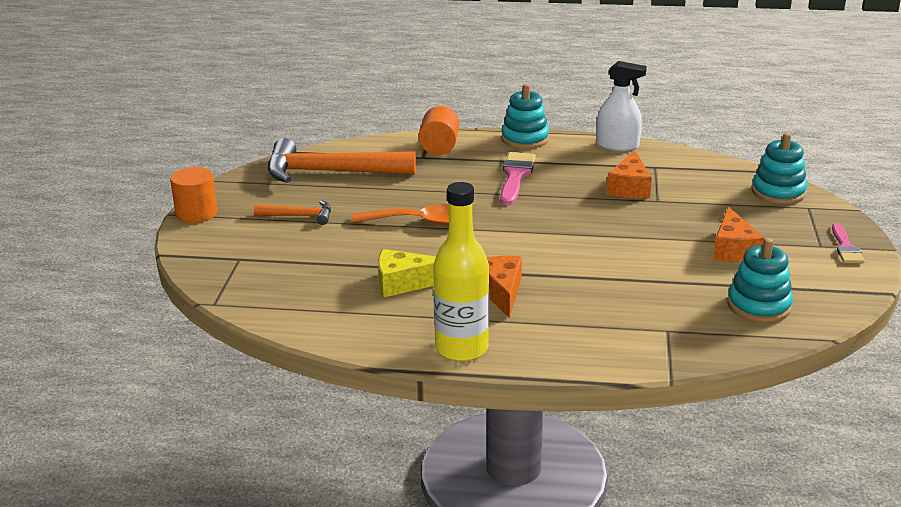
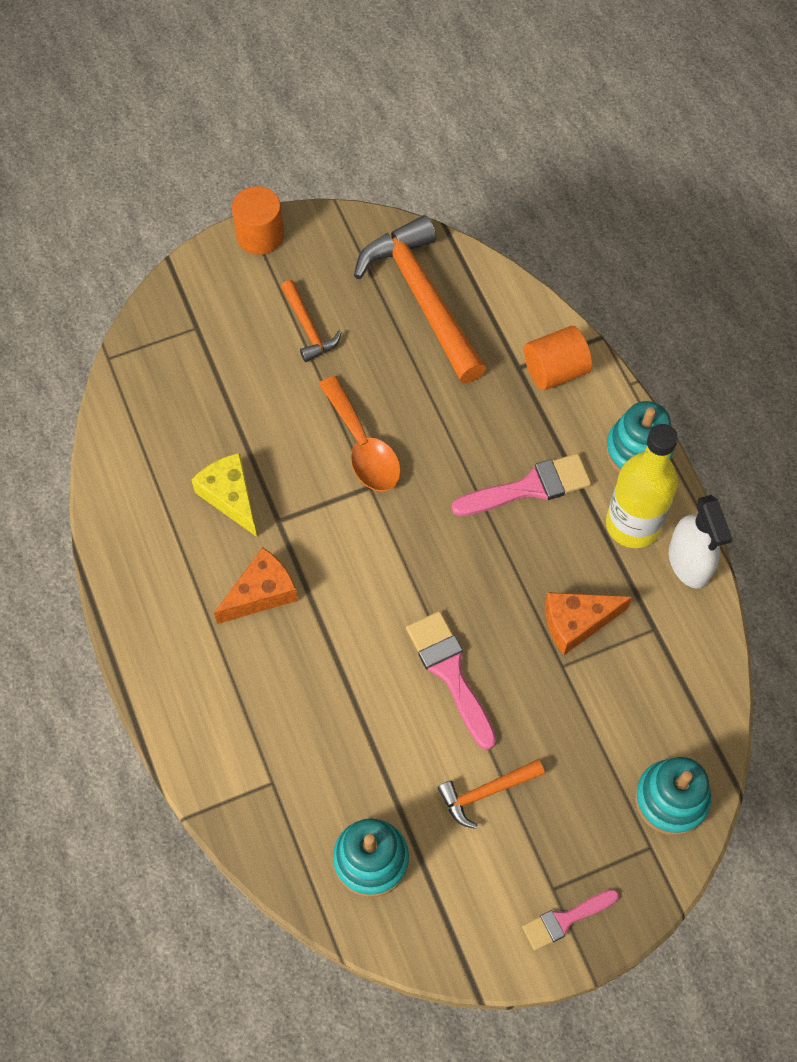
camera: 60 degrees right, 35 degrees up
(461, 348) = (142, 607): yellow bottle -> yellow bottle (632, 525)
(630, 238) = (450, 672): none -> pink brush
(733, 249) = (486, 792): orange cheese -> orange hammer

